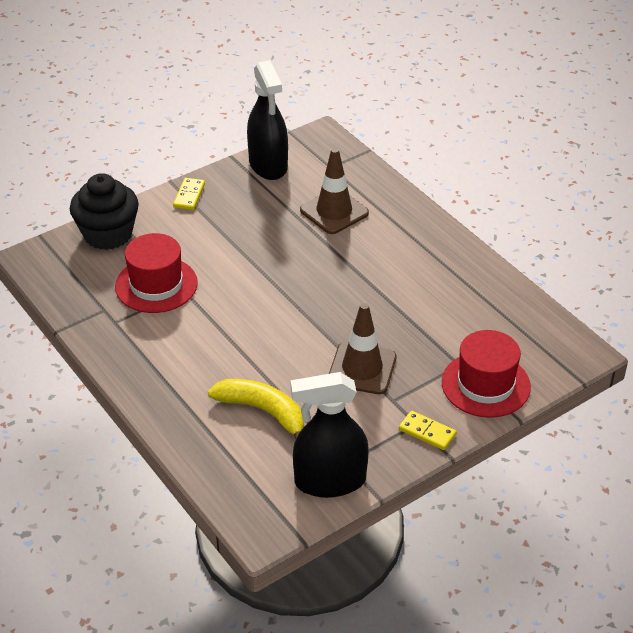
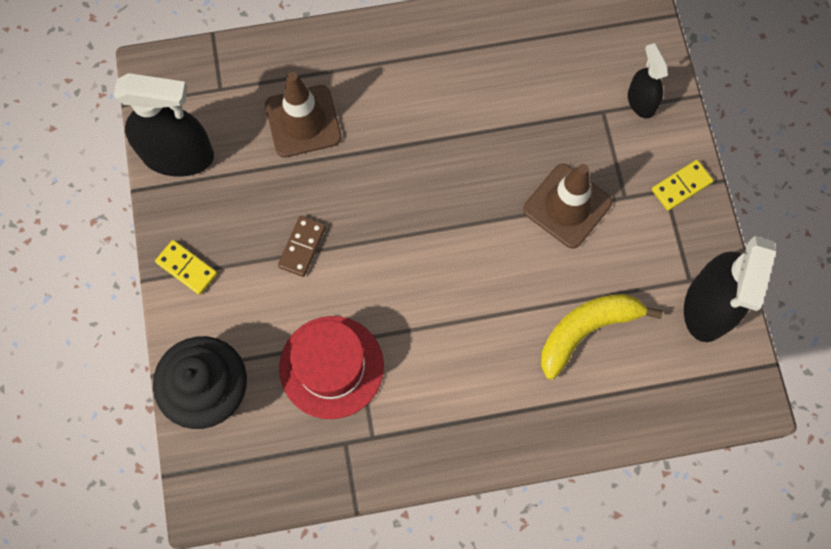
camera: 65 degrees left, 30 degrees up
(238, 242) = (302, 247): none -> brown domino
(485, 385) = (641, 101): red hat -> black spray bottle

